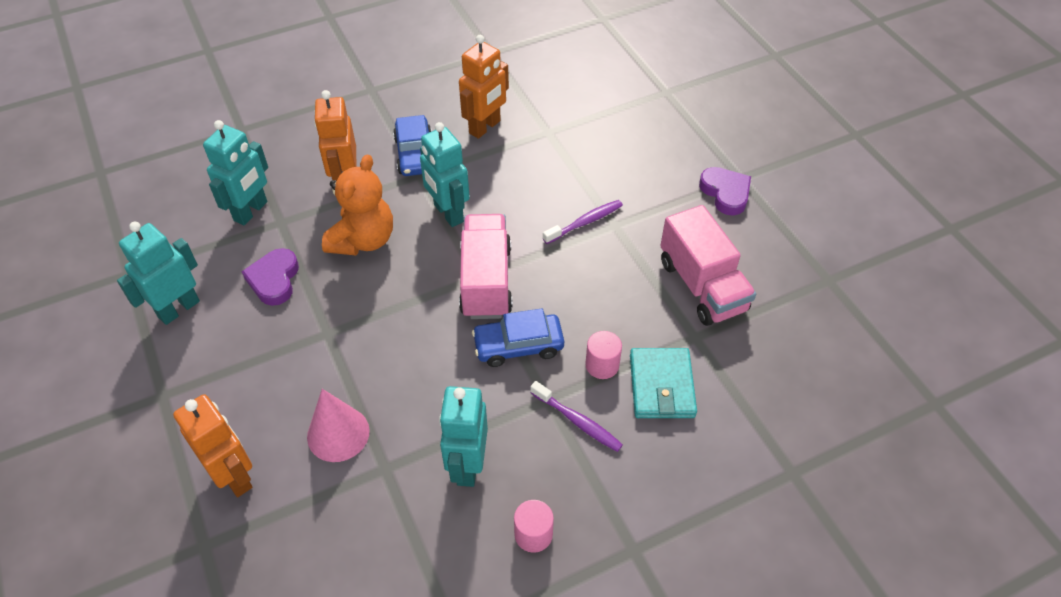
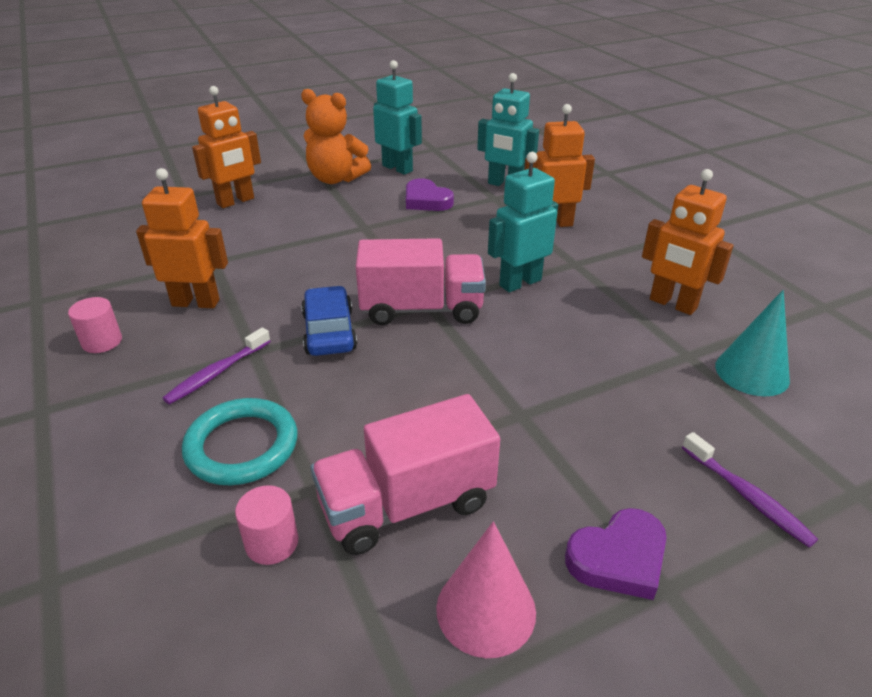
camera: 90 degrees right, 15 degrees down
(274, 279) = (426, 200): purple heart -> purple heart turned 135 degrees counterclockwise
(338, 433) = (257, 238): pink cone -> pink cone (486, 609)
(363, 240) = (476, 237): orange teddy bear -> orange teddy bear (335, 179)
(415, 154) = (606, 259): blue car -> none
(467, 465) = (196, 302): turquoise robot -> orange robot
(566, 106) = (752, 372): none -> turquoise cone
(585, 222) = (522, 386): purple toothbrush -> purple toothbrush (747, 496)
(602, 365) = (288, 394): pink cylinder -> pink cylinder (272, 542)
(661, 386) = (242, 446): turquoise wallet -> turquoise ring

